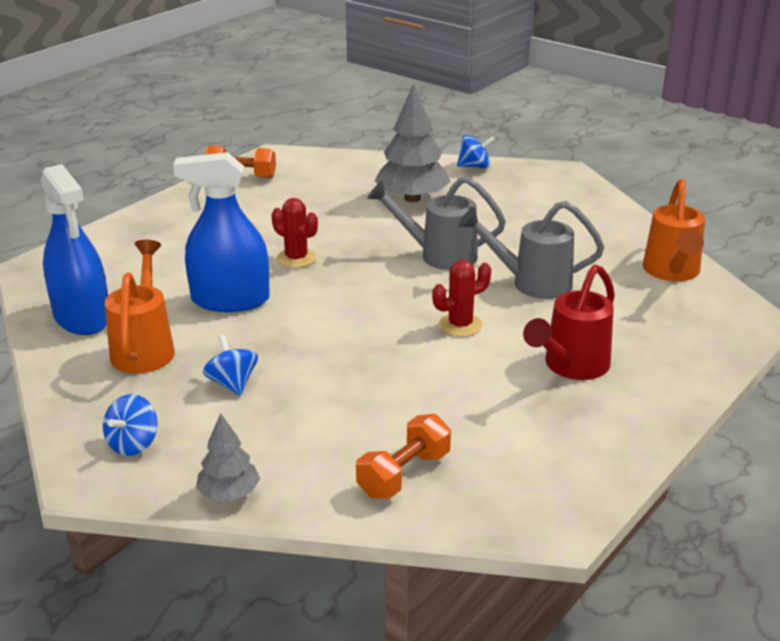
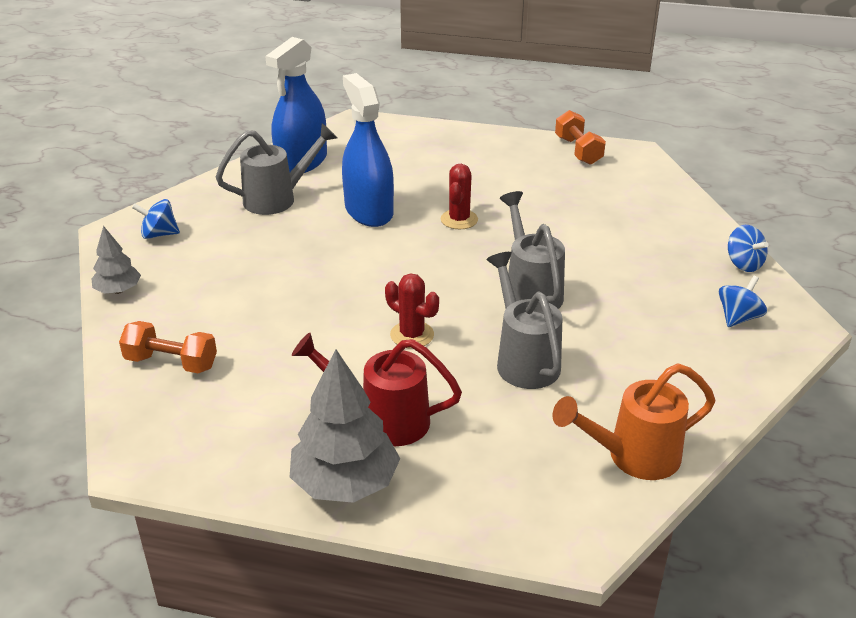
camera: 65 degrees right, 5 degrees up
(144, 348) = (278, 199): orange watering can -> grey watering can
(232, 383) = (252, 249): blue spinning top -> blue spinning top (738, 318)
(412, 198) = (630, 246): grey tree -> grey tree (345, 483)

